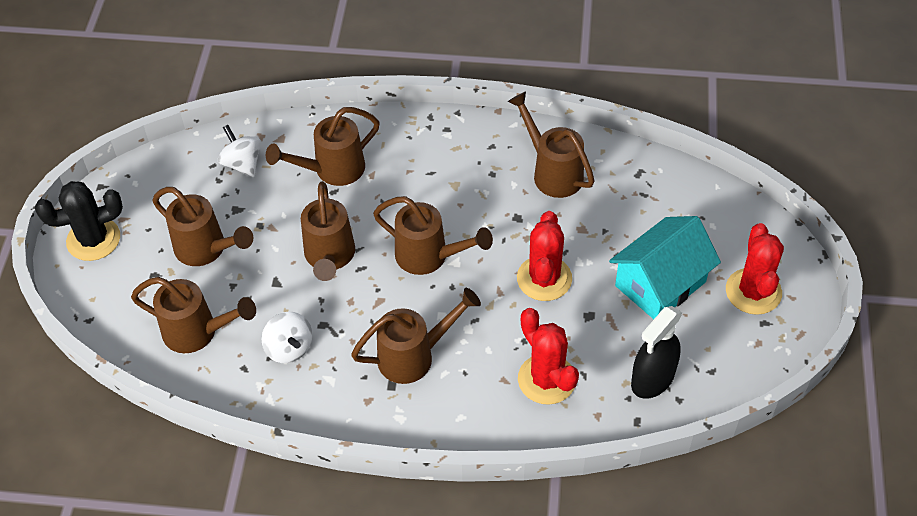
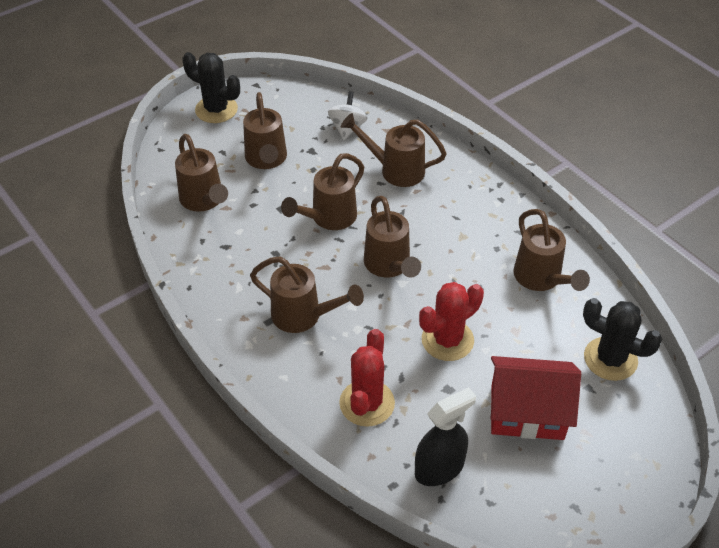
camera: 45 degrees right, 5 degrees down
(289, 348) = (240, 250): white spinning top -> none
(552, 172) = (541, 279): brown watering can -> brown watering can turned 150 degrees clockwise
(652, 379) = (439, 468): black spray bottle -> black spray bottle turned 150 degrees clockwise
(660, 284) = (527, 412): turquoise house -> red house
(667, 195) = (610, 359): none -> black cactus
(753, 291) = (594, 478): red cactus -> none

